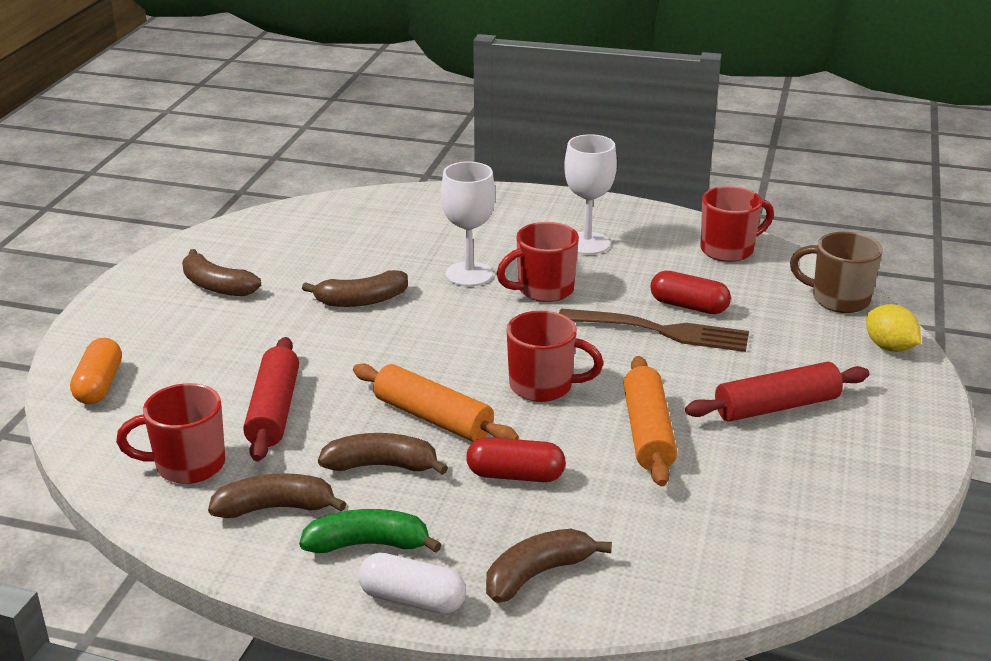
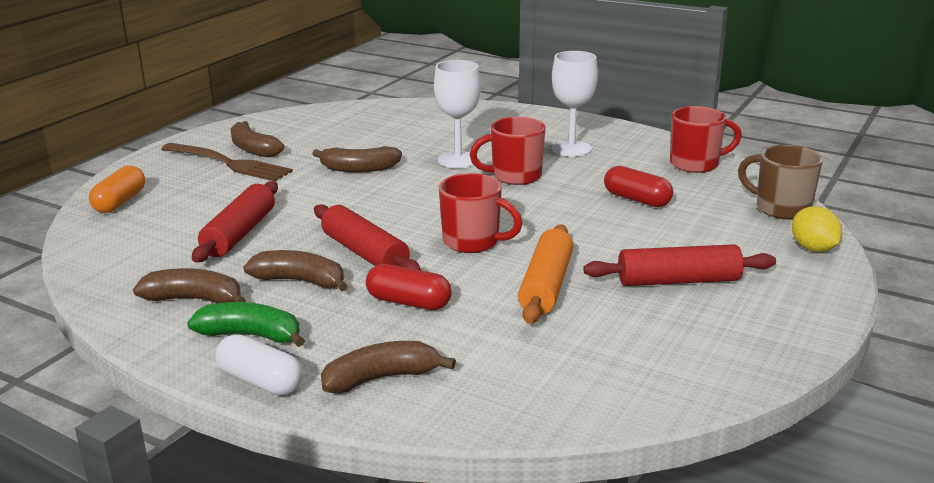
camera: 15 degrees right, 5 degrees down
(188, 465) = (147, 262): red mug -> none
(433, 418) = (365, 253): orange rolling pin -> red rolling pin
(659, 331) = (600, 214): brown fork -> brown fork (228, 163)

